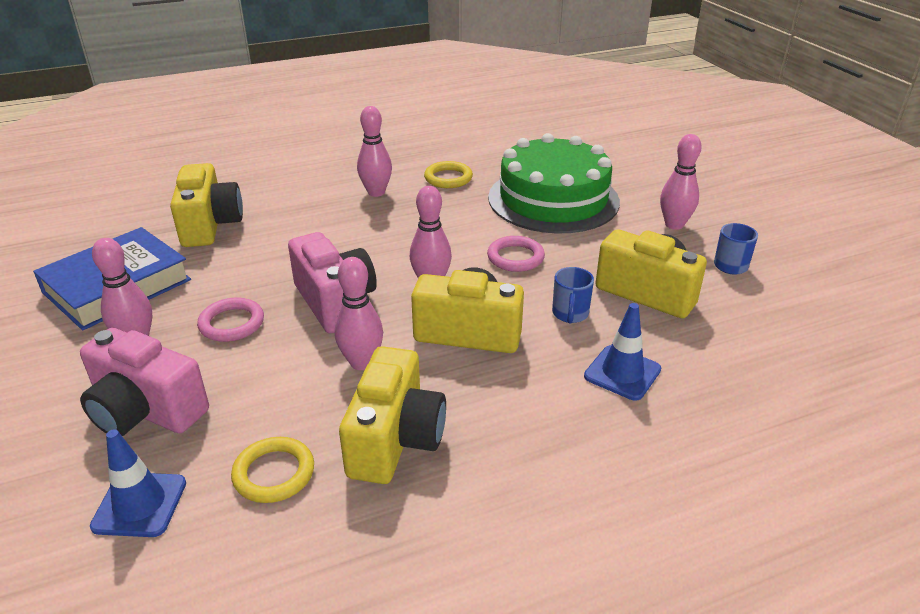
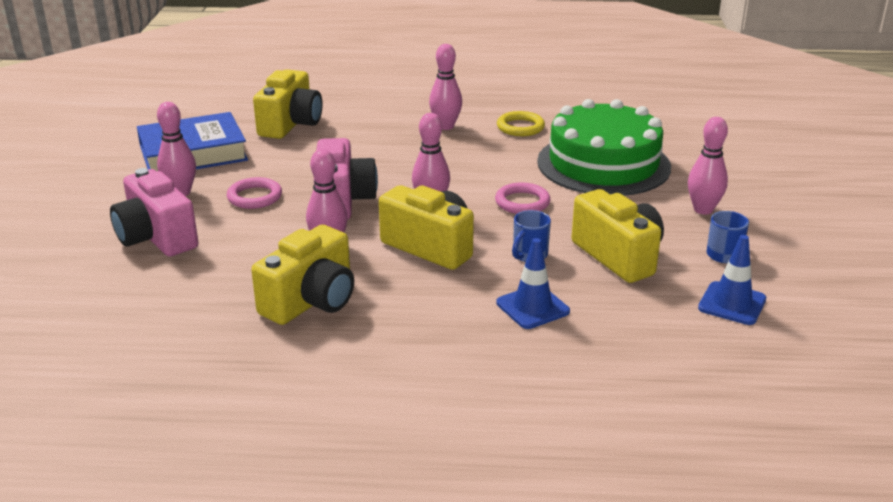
camera: 25 degrees right, 5 degrees down
(140, 504) = (115, 290): blue traffic cone -> blue traffic cone (732, 303)
(274, 473) = (211, 297): yellow ring -> none

